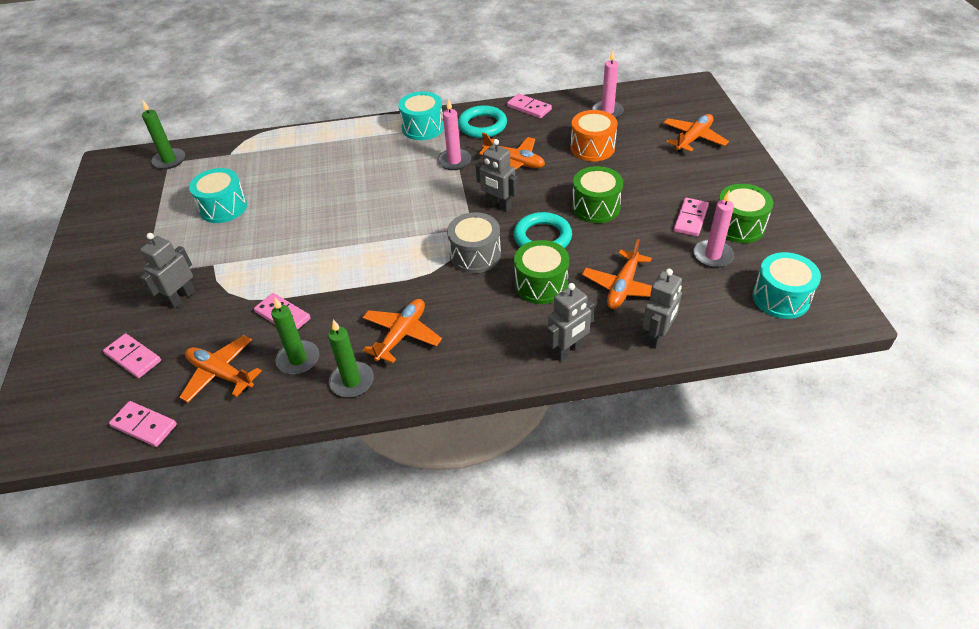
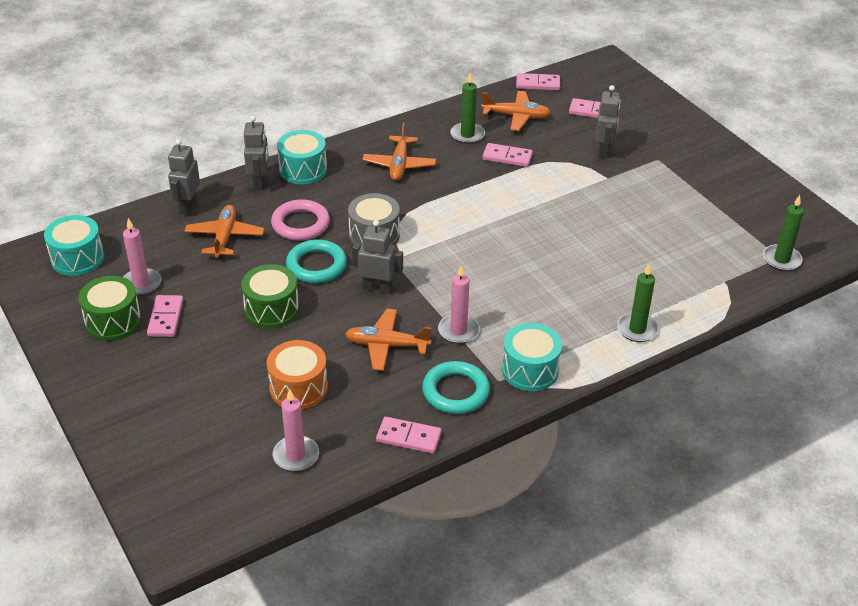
camera: 155 degrees right, 5 degrees down
(223, 207) = (659, 225): turquoise drum -> turquoise drum (303, 170)
(352, 381) = (416, 132): green candle -> green candle (637, 329)
(541, 284) = (300, 224): green drum -> pink ring
(568, 350) = (259, 182): grey robot -> grey robot turned 150 degrees clockwise
(693, 138) = (169, 433): orange plane -> none

